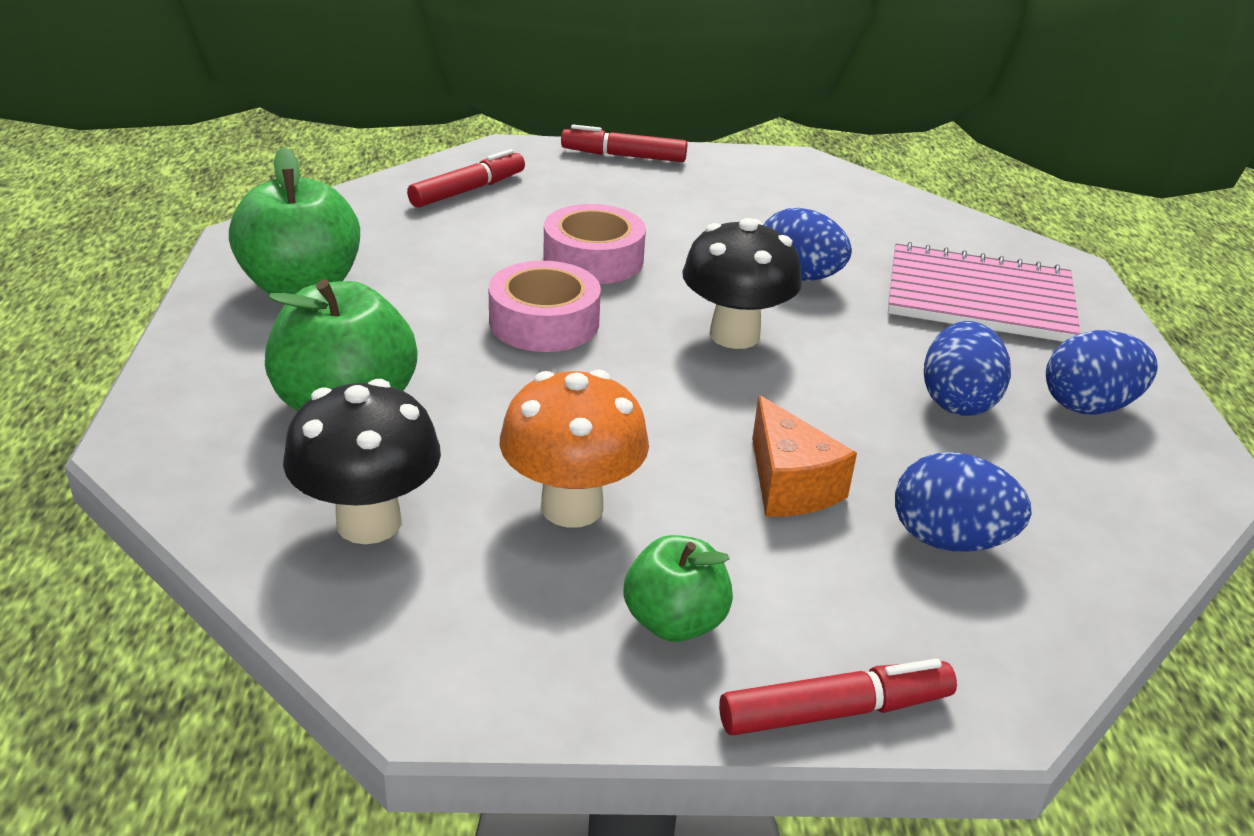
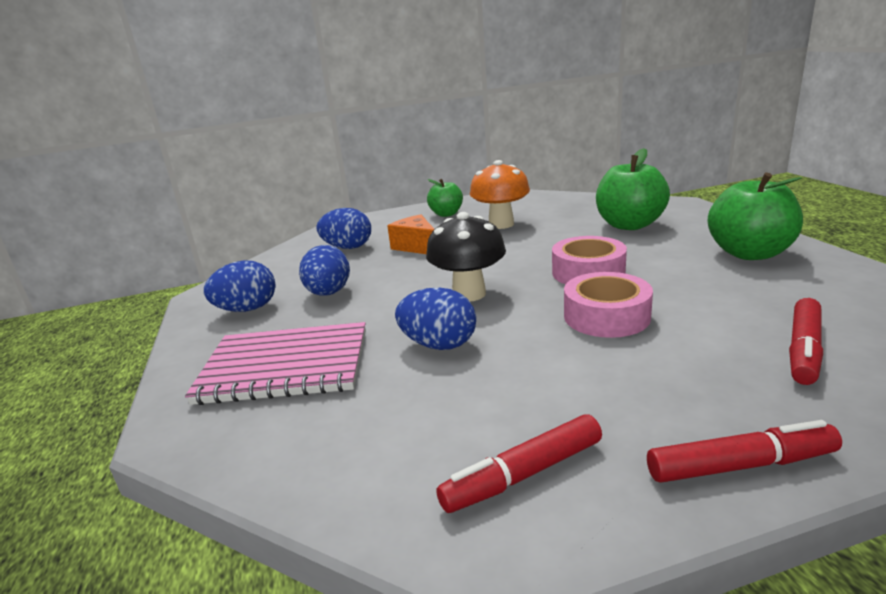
camera: 170 degrees right, 10 degrees down
(369, 522) = (568, 207): black mushroom -> none
(835, 711) = (392, 212): red marker -> red marker (523, 474)

